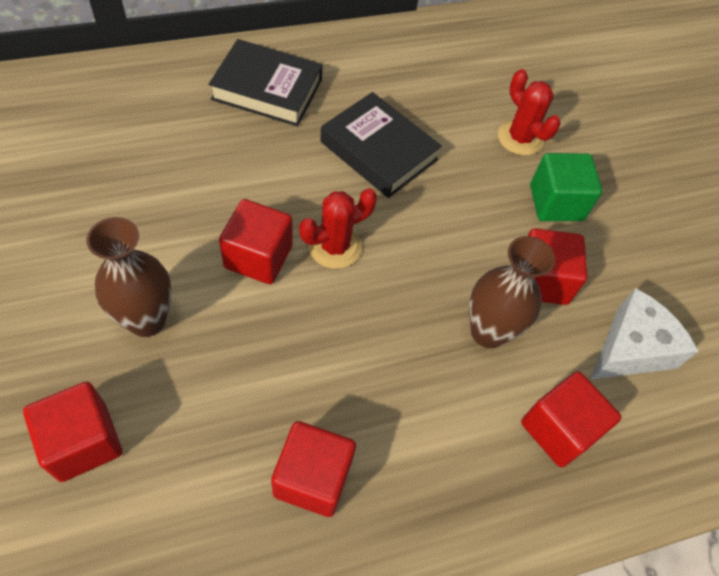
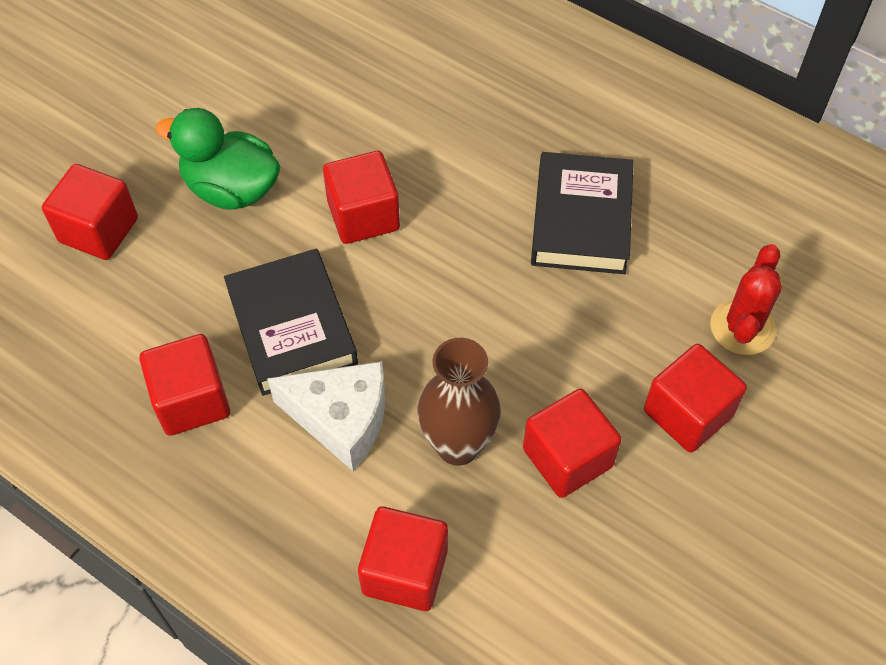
camera: 60 degrees right, 0 degrees up
(147, 320) = (231, 189): brown vase -> green duck
(267, 89) = (556, 88): black book -> black book (292, 327)
(335, 247) = (431, 262): red cactus -> none
(556, 203) = (687, 413): green cube -> red cube
(631, 349) = (564, 591): white cheese -> white cheese (341, 420)

